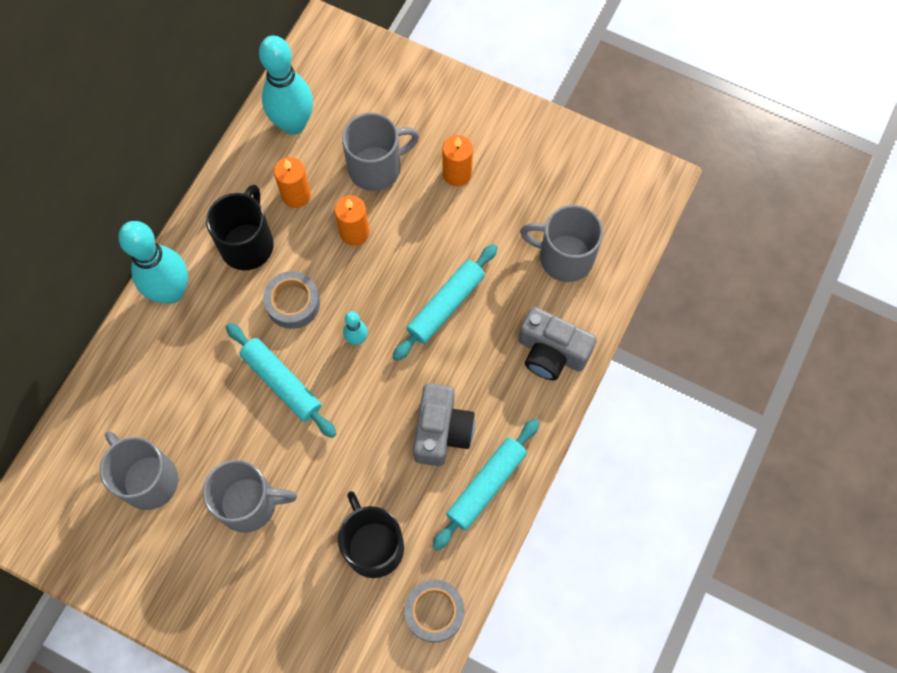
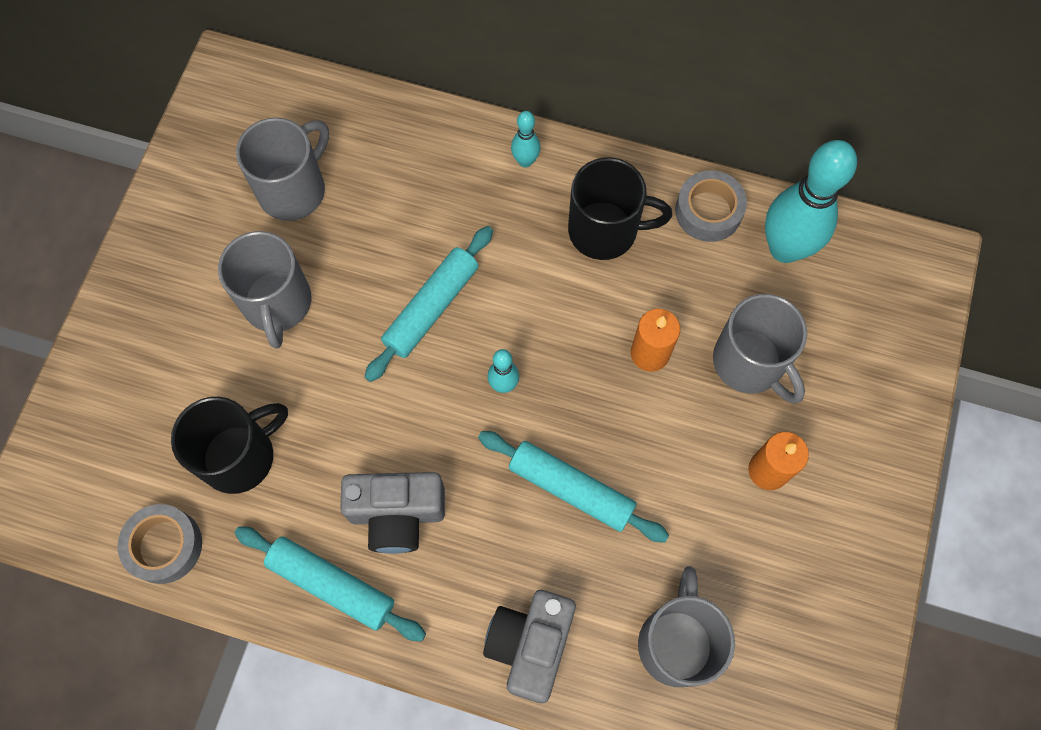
camera: 80 degrees right, 0 degrees up
(171, 292) = (525, 161): turquoise bowling pin -> turquoise bowling pin, size x0.46
(293, 303) = (537, 299): grey tape -> grey tape (708, 211)
(296, 195) = (685, 272): orange candle -> none

